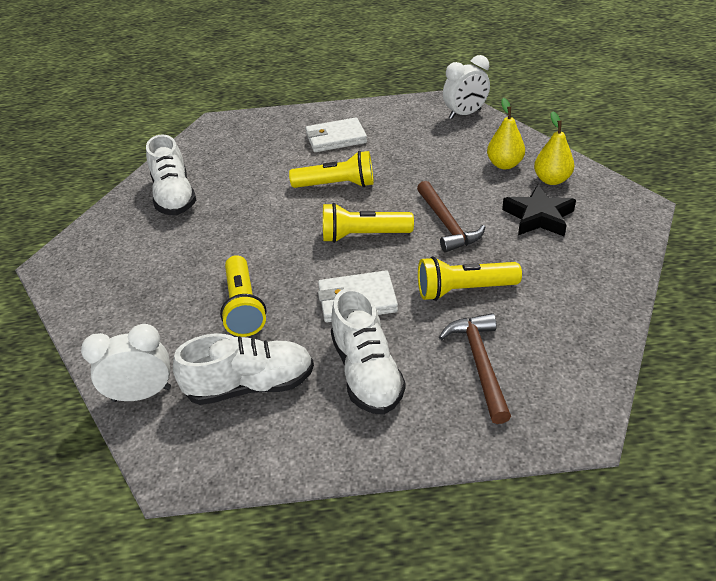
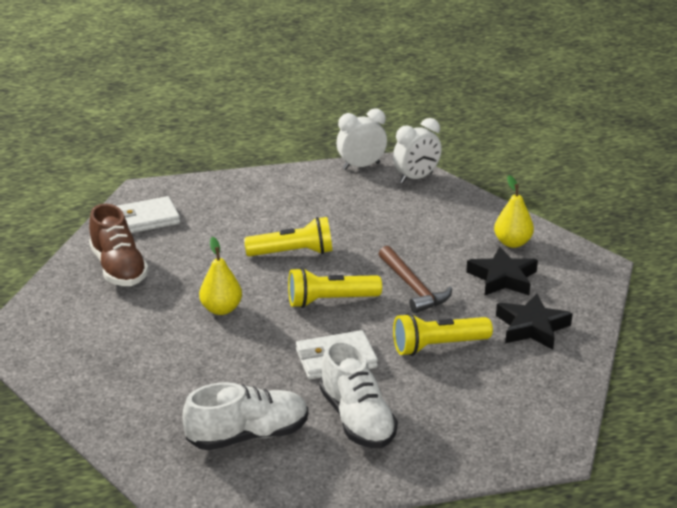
camera: 10 degrees left, 10 degrees down
(142, 394) = (143, 448): white clock -> white clock (361, 166)
(174, 196) = (119, 268): white shoe -> brown shoe
(243, 307) = (223, 370): yellow flashlight -> none
(336, 138) = (282, 205): white wallet -> white wallet (146, 219)
(480, 363) = (461, 407): brown hammer -> none
(504, 164) = (463, 229): yellow pear -> yellow pear (221, 309)
(564, 272) = (532, 327): none -> black star

